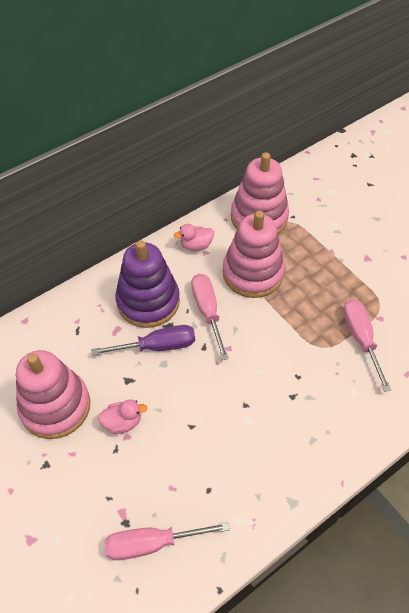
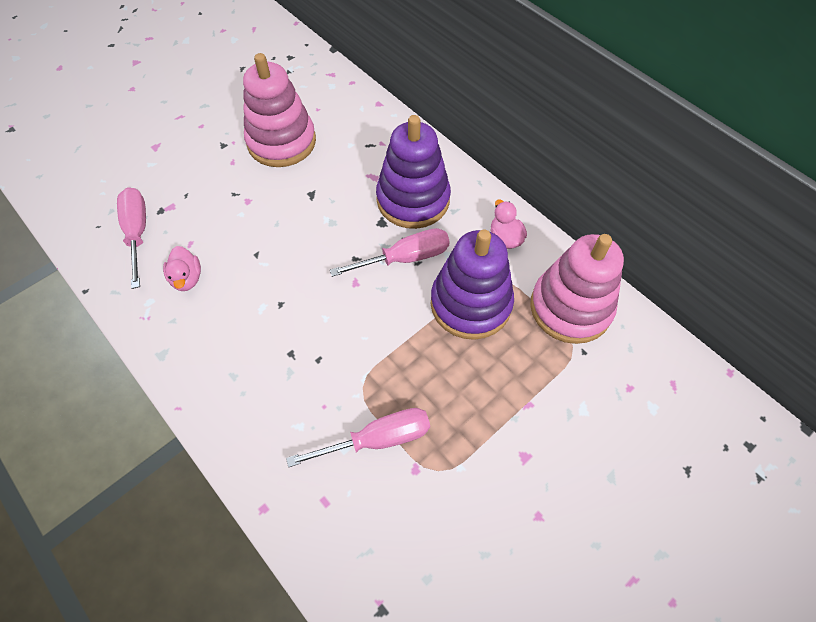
camera: 85 degrees right, 5 degrees up
(123, 422) = (263, 195): pink duck -> pink duck (187, 278)
(157, 346) = (353, 214): purple screwdriver -> none
(252, 273) = (470, 304): pink stacking toy -> purple stacking toy

